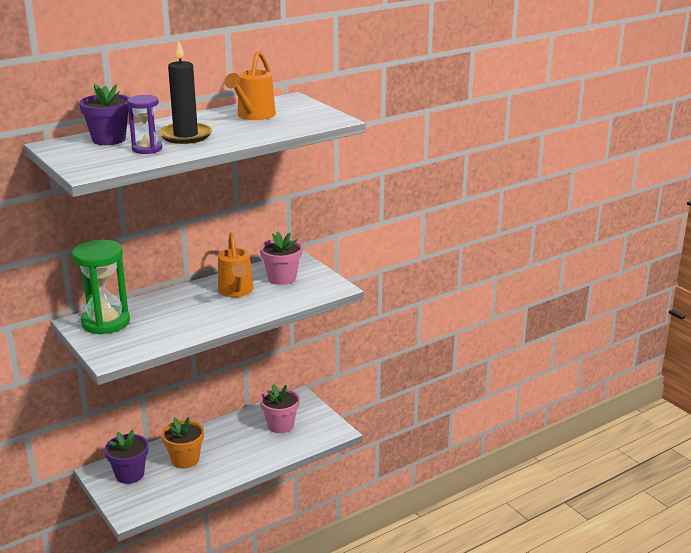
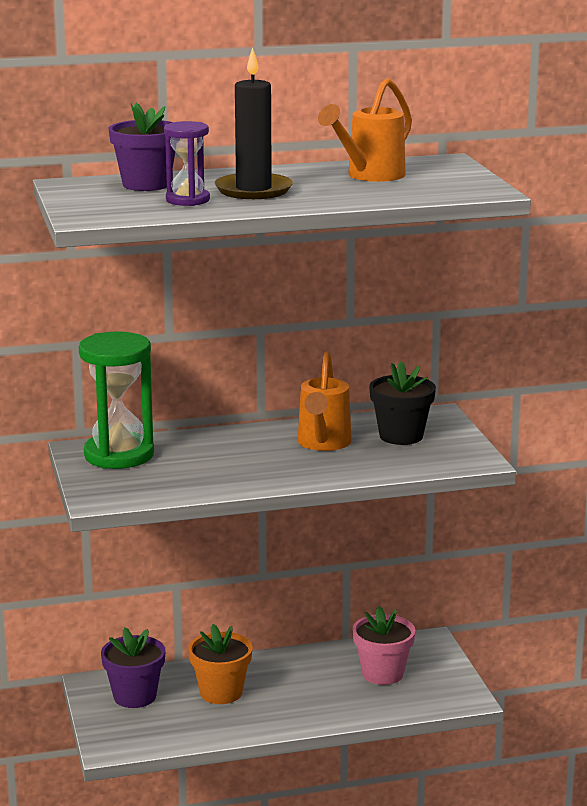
camera: 20 degrees right, 5 degrees down
(282, 278) = (401, 436): pink flower pot -> black flower pot

